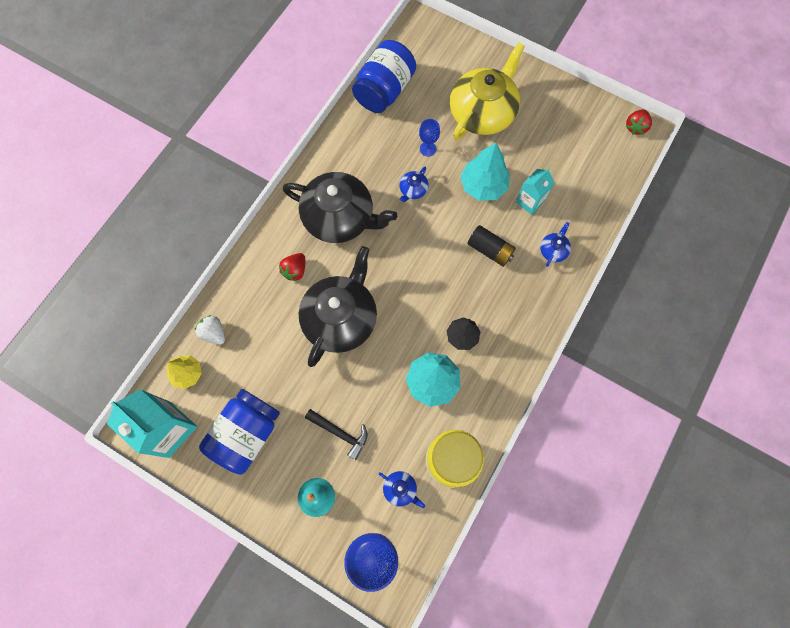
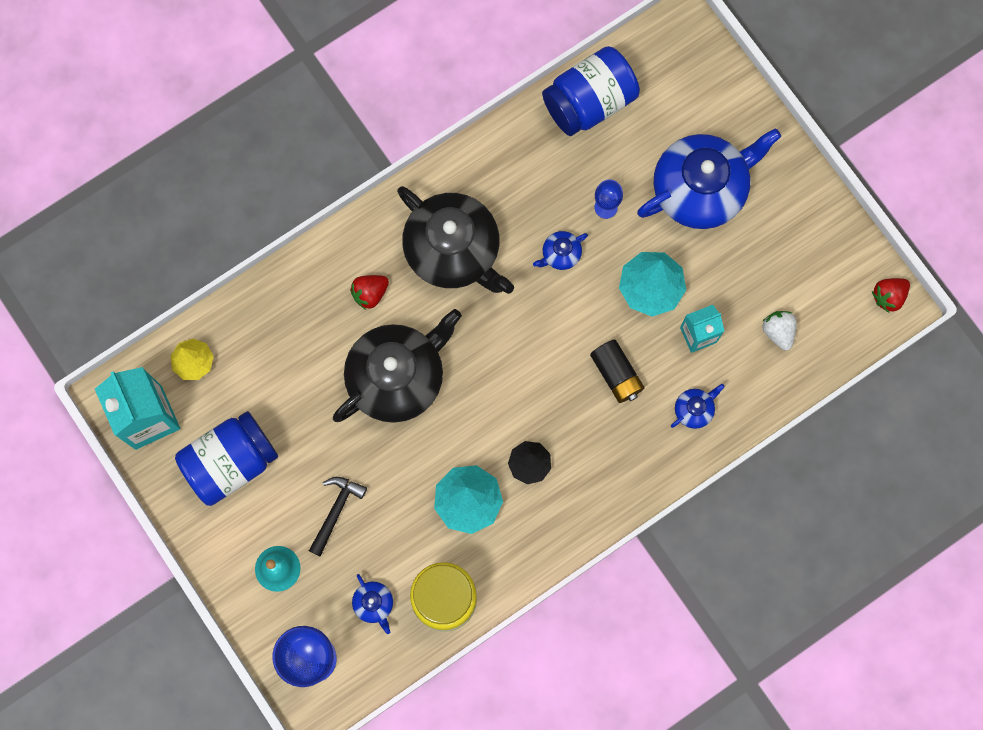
camera: 25 degrees right, 5 degrees up
(214, 333) = (243, 327): white strawberry -> white strawberry (778, 332)
(340, 433) = (336, 511): black hammer -> black hammer turned 120 degrees counterclockwise
(482, 113) = (700, 189): yellow teapot -> blue teapot

